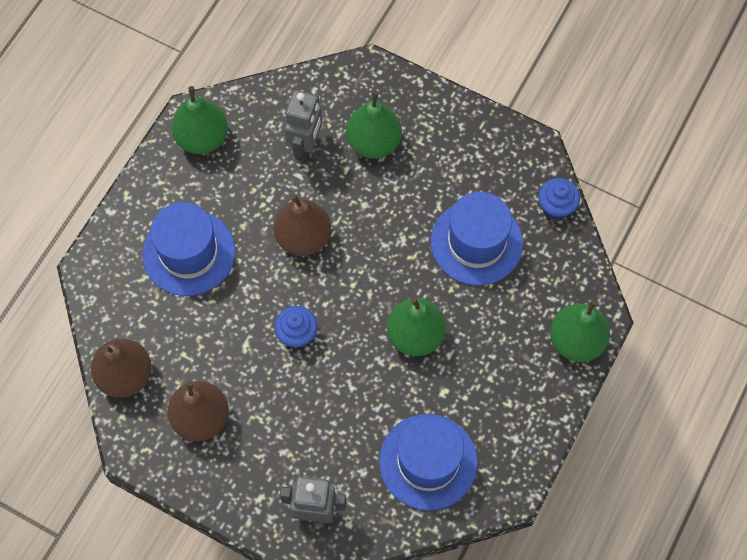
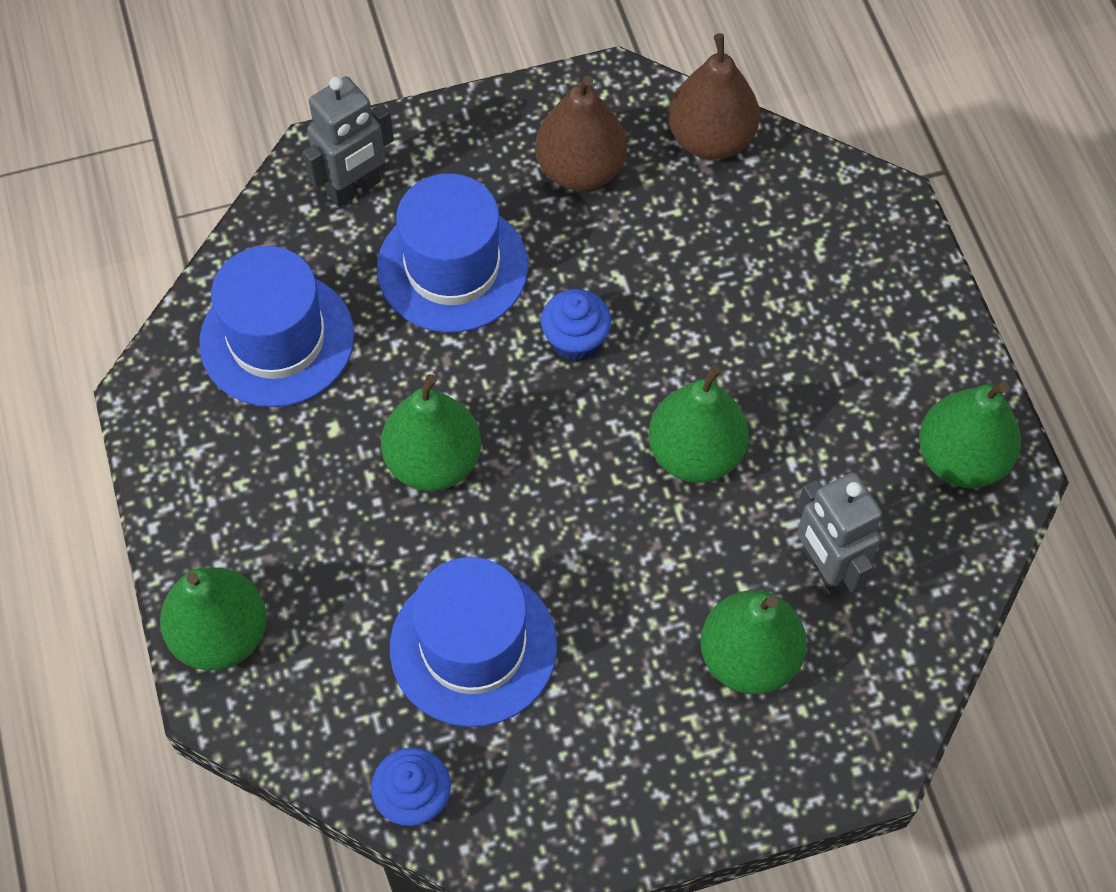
camera: 135 degrees right, 5 degrees down
(189, 253) = (804, 315): blue hat -> blue hat (452, 267)
(303, 237) = (695, 453): brown pear -> green pear

